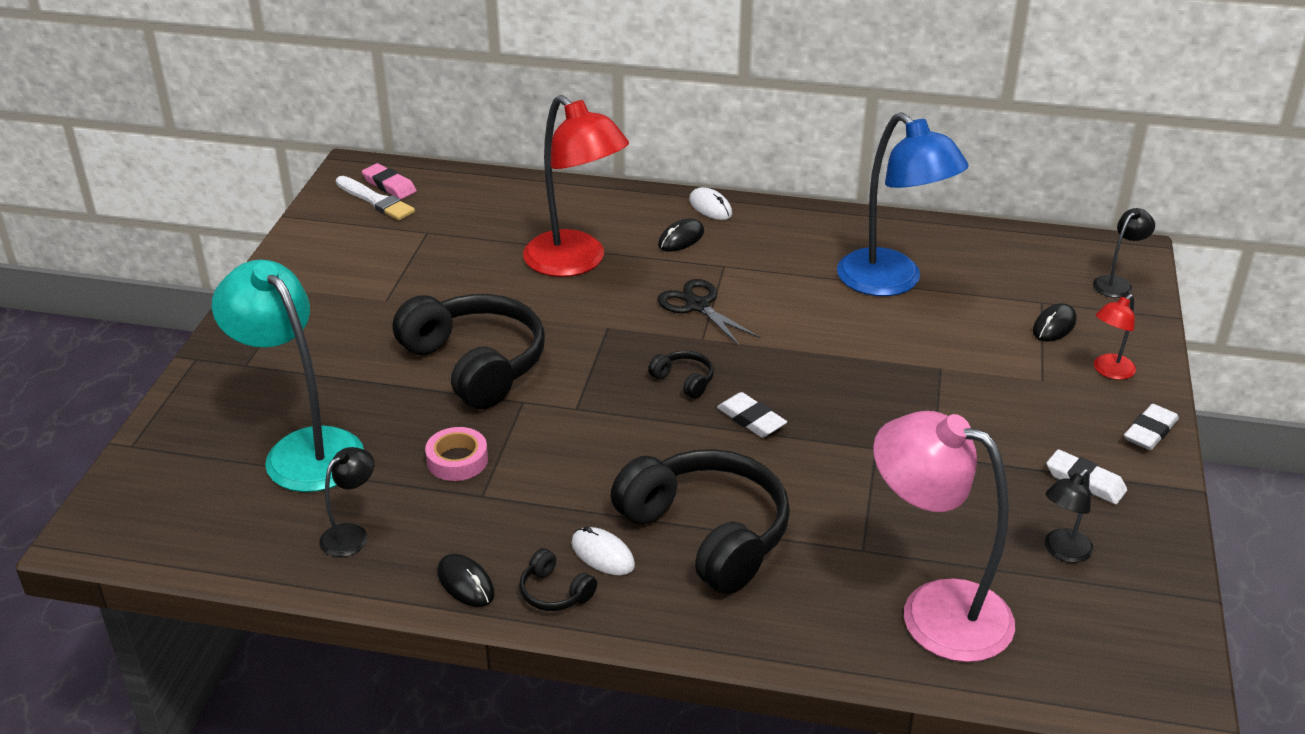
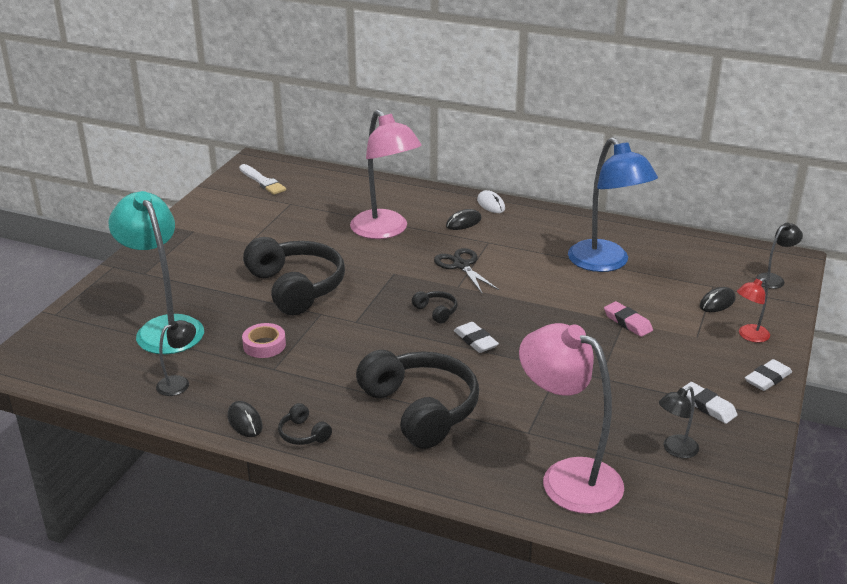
camera: 10 degrees right, 5 degrees down
(389, 185) = (274, 173): pink eraser -> pink eraser (627, 322)
(575, 262) = (385, 231): red lamp -> pink lamp
(602, 554) = (344, 414): white mouse -> none

